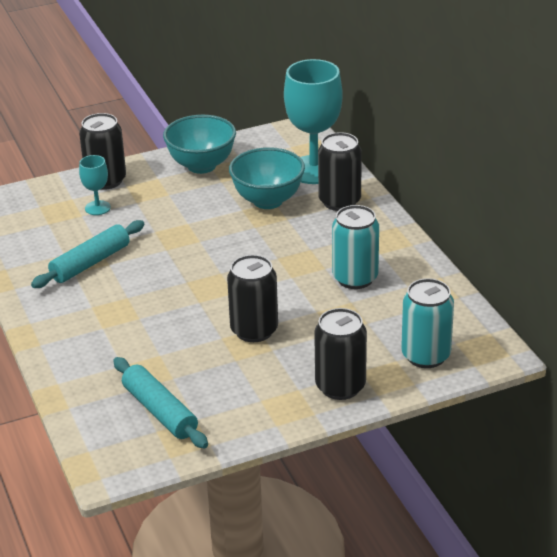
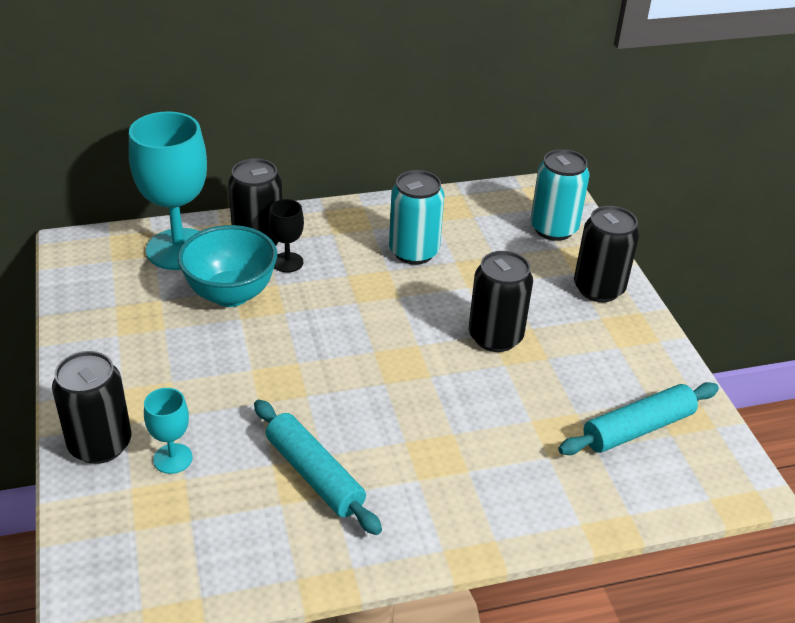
camera: 85 degrees left, 5 degrees up
(201, 166) = (114, 342): turquoise bowl -> none
(316, 219) = (287, 262): none -> black goblet

